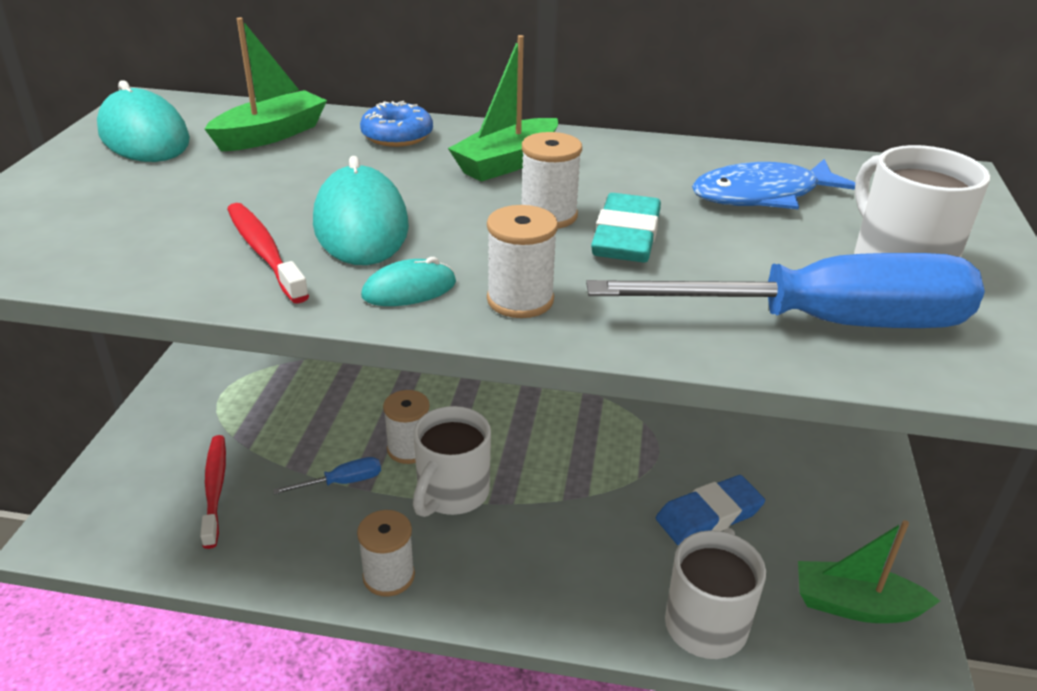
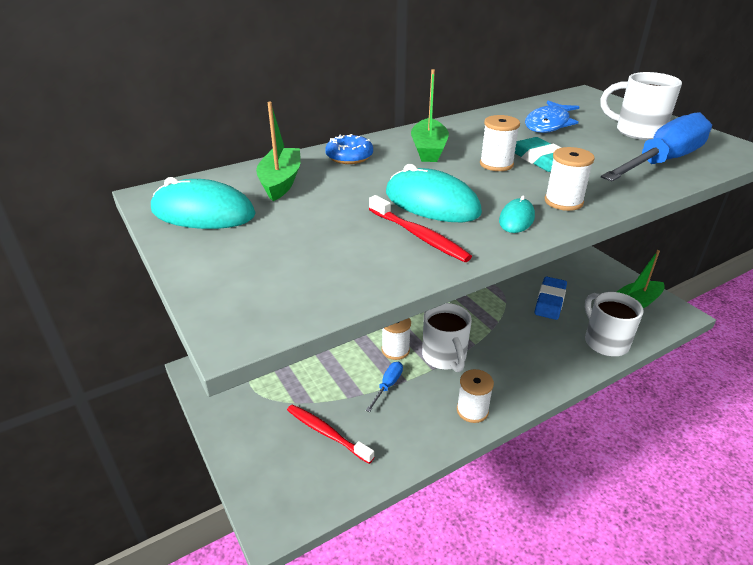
camera: 40 degrees left, 0 degrees up
(264, 252) = (419, 236): red toothbrush -> red toothbrush turned 150 degrees counterclockwise

